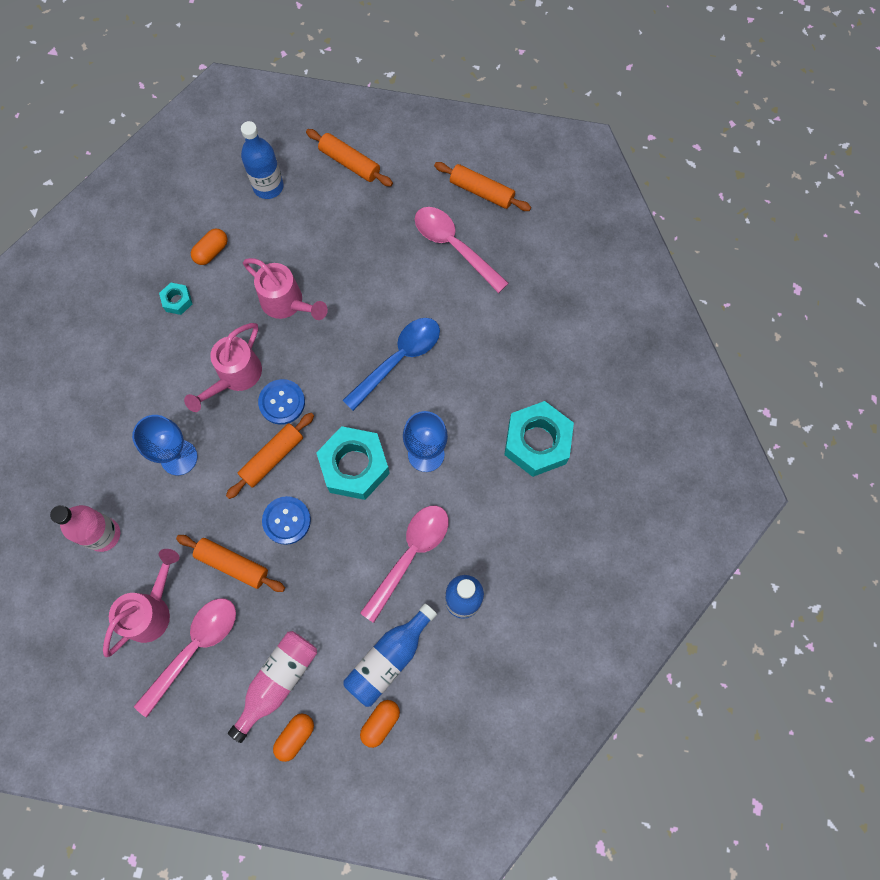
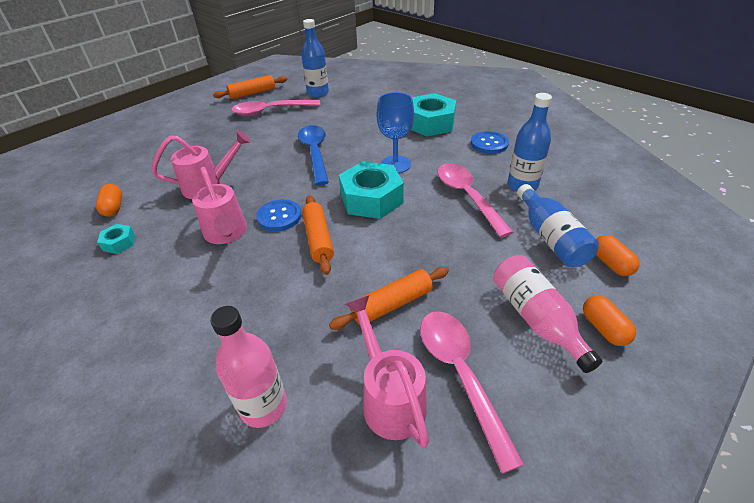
camera: 55 degrees left, 30 degrees down
(179, 457) = (251, 300): blue goblet -> none
(268, 186) = (116, 164): blue bottle -> blue bottle (318, 93)
(286, 520) = (381, 252): blue button -> blue button (489, 144)
(350, 163) = (160, 127): orange rolling pin -> none

